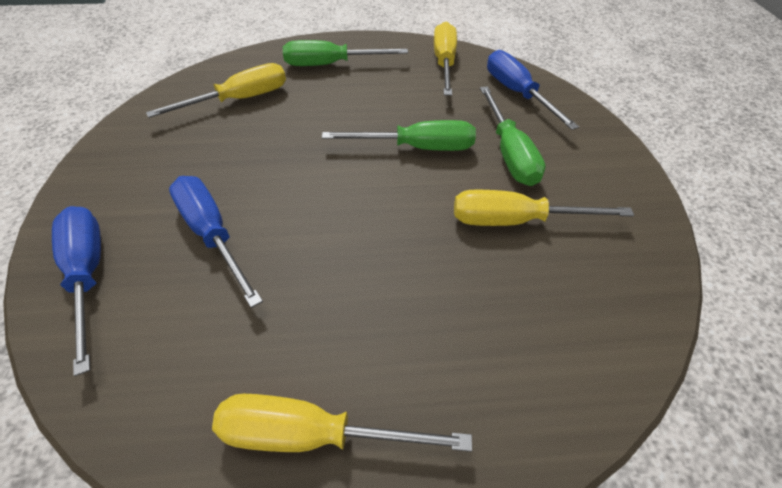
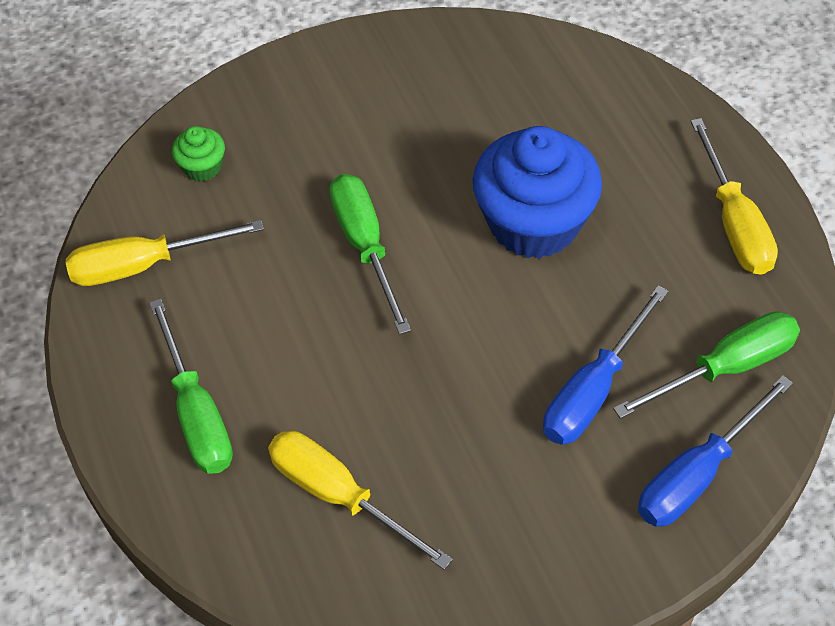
camera: 105 degrees left, 5 degrees up
(395, 249) = (534, 223): none -> blue cupcake
(509, 153) = (339, 157): green screwdriver -> green screwdriver (725, 368)
(515, 220) = (450, 136): yellow screwdriver -> none
(517, 93) = (202, 167): blue screwdriver -> green cupcake

